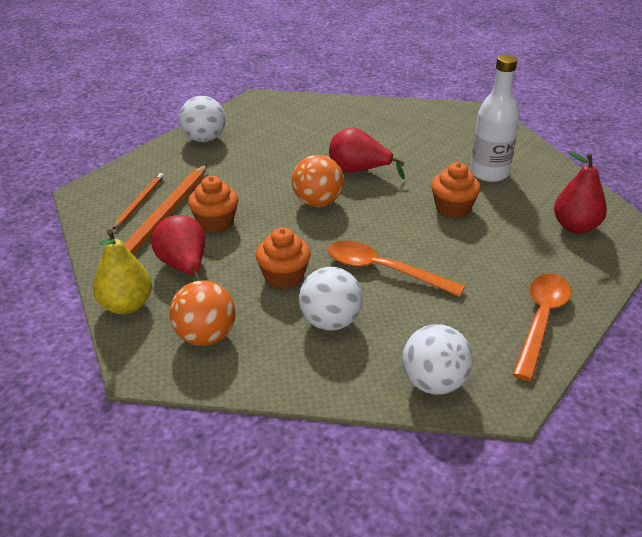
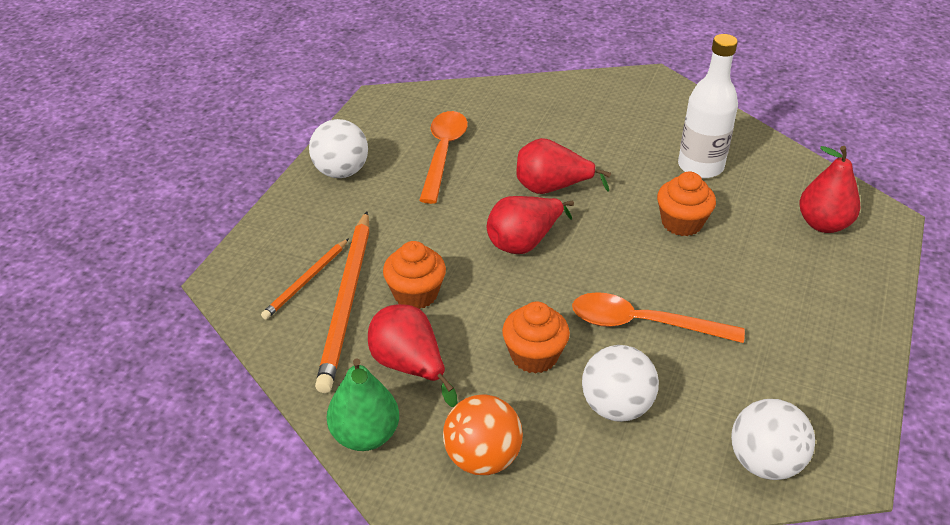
camera: 15 degrees left, 5 degrees up
(126, 305) = (365, 435): yellow pear -> green pear
(140, 202) = (306, 281): orange pencil -> orange pencil turned 150 degrees counterclockwise
(317, 202) = (524, 242): orange ball -> red pear
(541, 321) = (840, 356): orange spoon -> orange spoon (443, 153)

